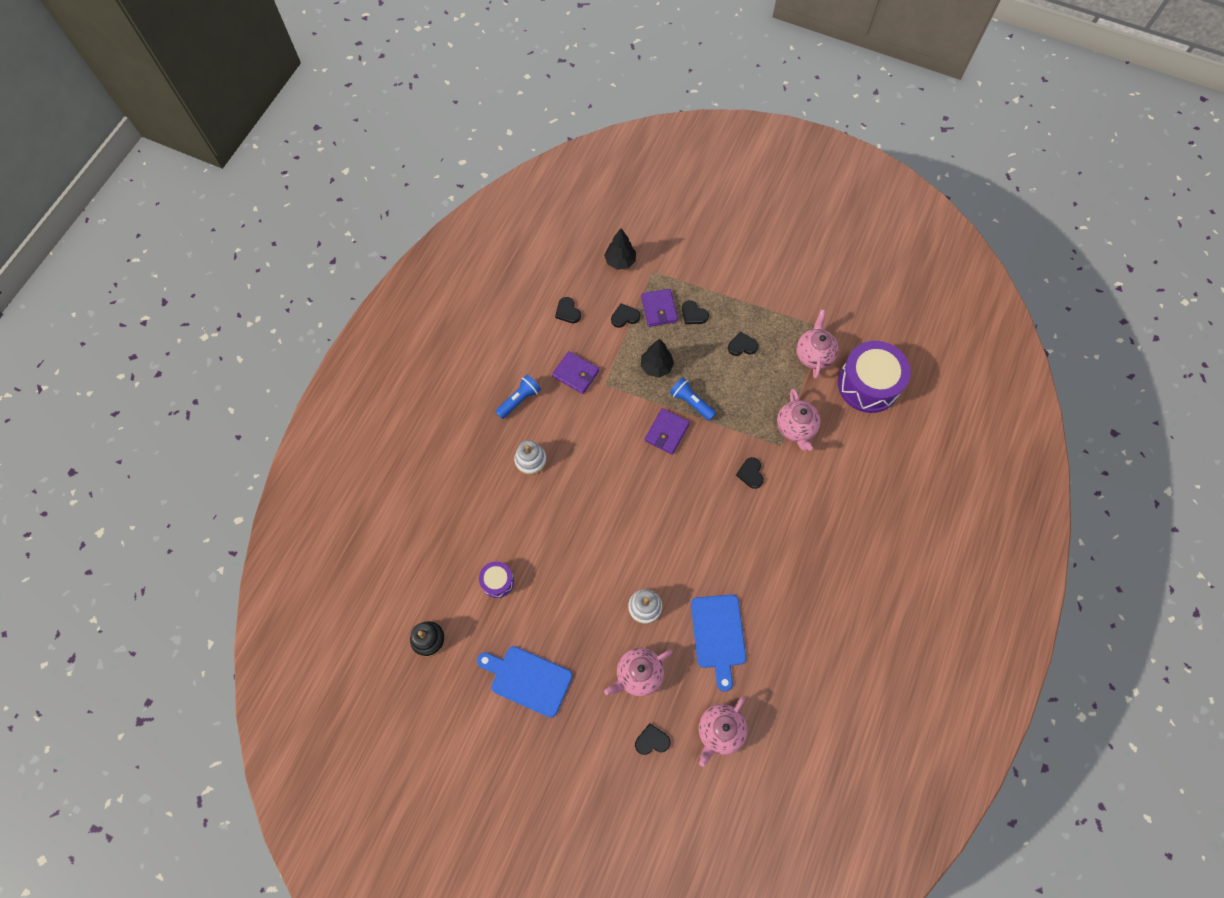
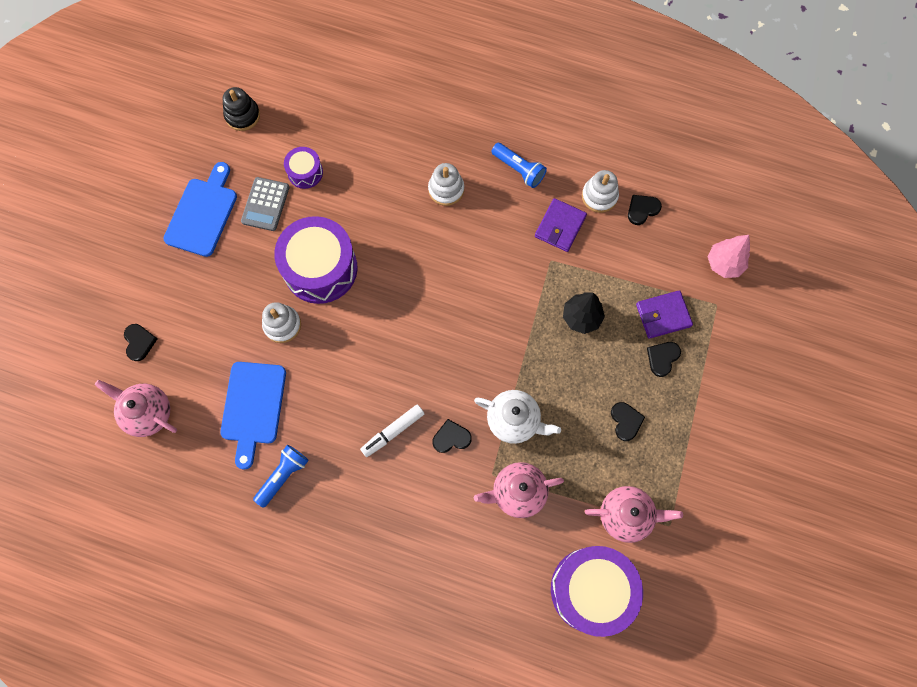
camera: 85 degrees right, 5 degrees up
(525, 619) = (265, 204): none -> grey calculator
(552, 341) = (599, 196): none -> white stacking toy
(594, 572) = (320, 268): none -> purple drum
(620, 261) = (724, 264): black tree -> pink tree
(625, 317) = (645, 275): black heart -> none
(638, 674) = (208, 323): pink teapot -> none
(666, 432) = (495, 335): purple wallet -> none
(691, 402) = (538, 362): blue flashlight -> blue flashlight (283, 476)
(718, 635) = (253, 407): blue cutting board -> blue cutting board turned 75 degrees counterclockwise
(738, 425) = (514, 421): none -> white teapot
(744, 519) = (393, 432): none -> white marker

